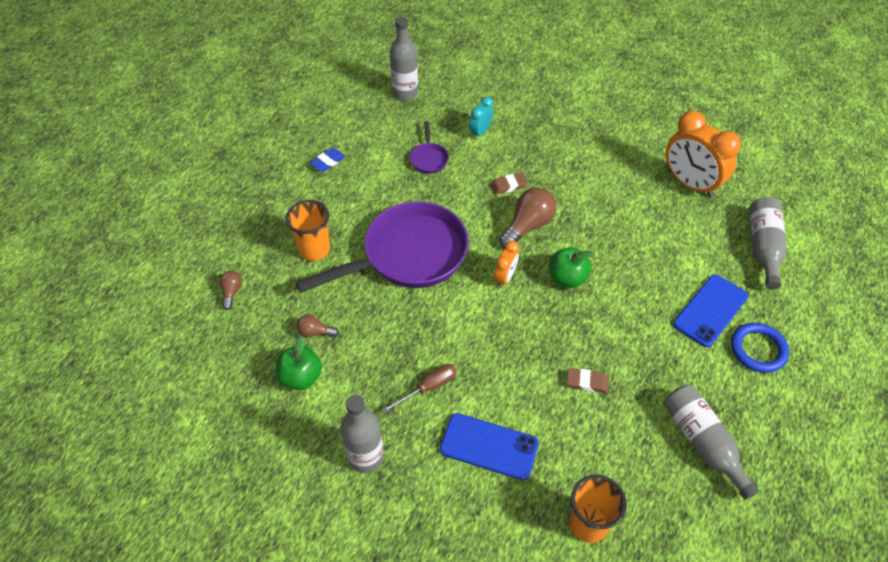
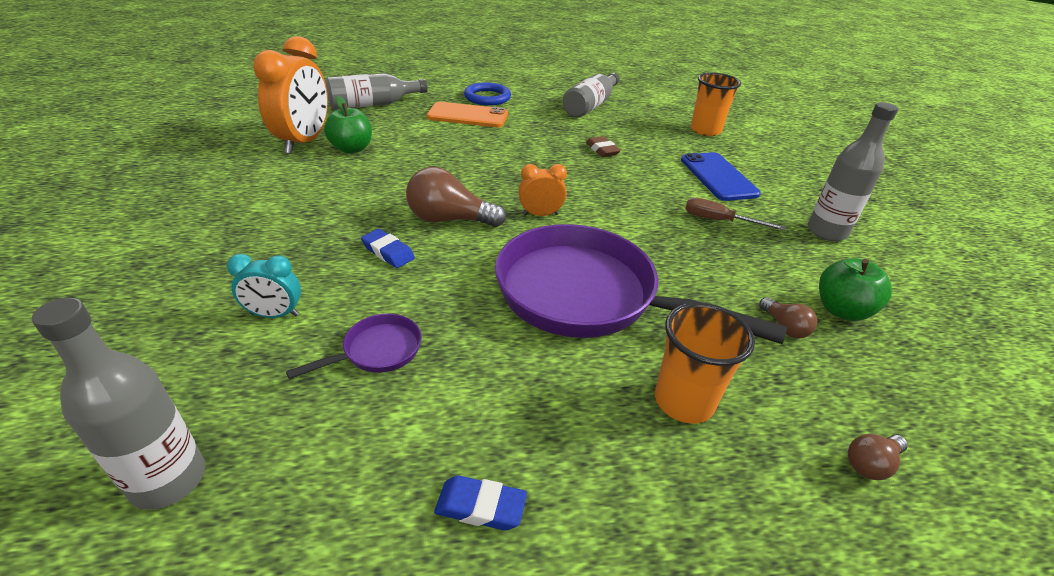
camera: 125 degrees left, 15 degrees down
(508, 186) = (388, 252): brown eraser -> blue eraser
(567, 278) = (501, 180): green apple -> green apple (352, 149)
(710, 310) = (467, 116): blue phone -> orange phone

